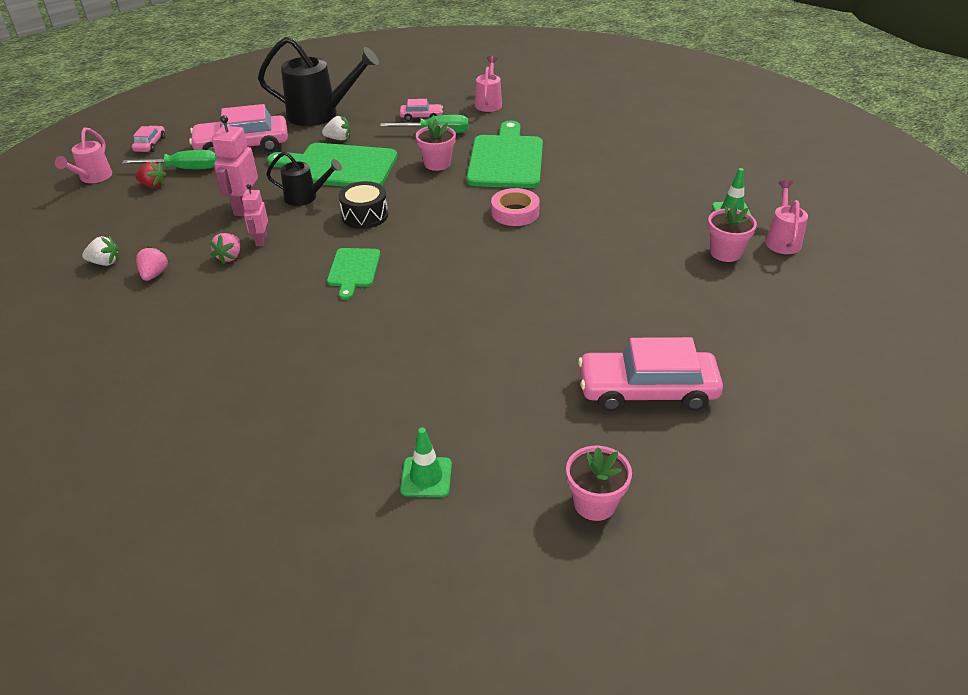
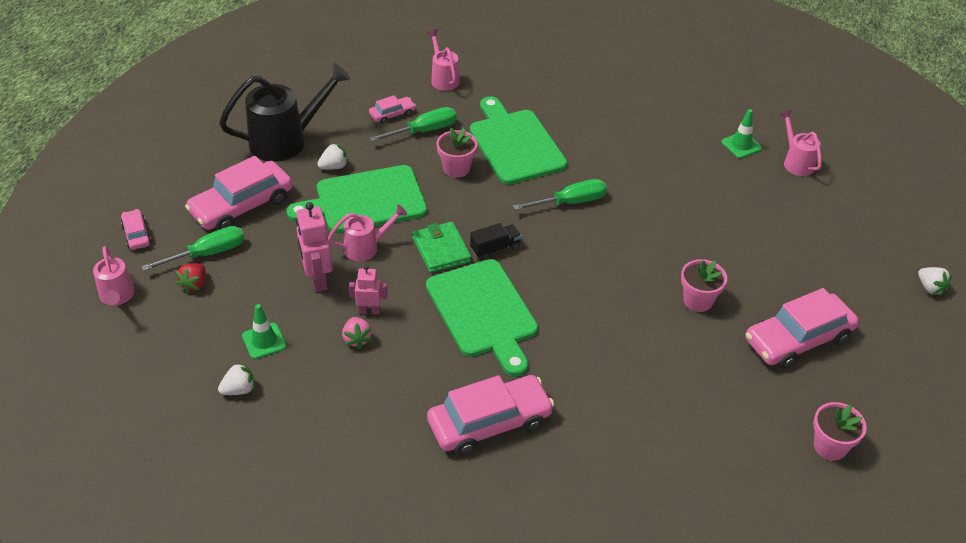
camera: 30 degrees left, 5 degrees up
(153, 185) = (194, 284): red strawberry -> red strawberry turned 120 degrees clockwise
(154, 274) = (303, 384): pink strawberry -> none
(261, 240) = (369, 311): pink robot -> pink robot turned 120 degrees clockwise
(270, 355) = (489, 423): none -> pink car
(305, 197) = (366, 247): black watering can -> pink watering can
(353, 270) = (483, 312): green cutting board -> green cutting board, size x1.87
(365, 215) = (441, 250): black drum -> green wallet
(412, 227) = (495, 248): none -> black truck
(426, 477) = (703, 477): green traffic cone -> green traffic cone (264, 341)
(515, 212) = (570, 202): pink tape -> green screwdriver
(725, 253) = (764, 189): pink flower pot -> pink flower pot (698, 300)
(855, 394) = (930, 288): none -> white strawberry

